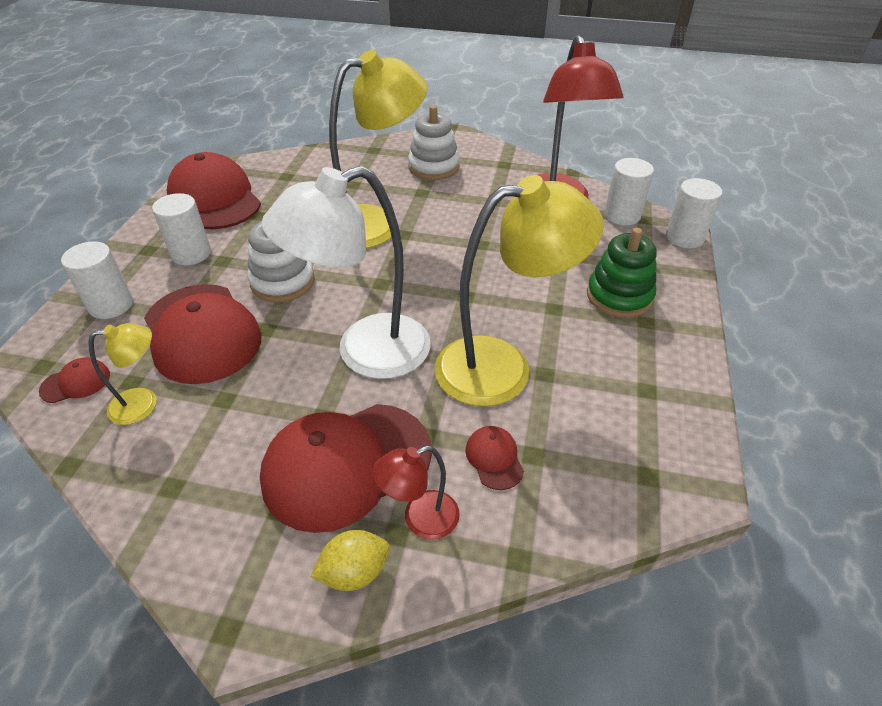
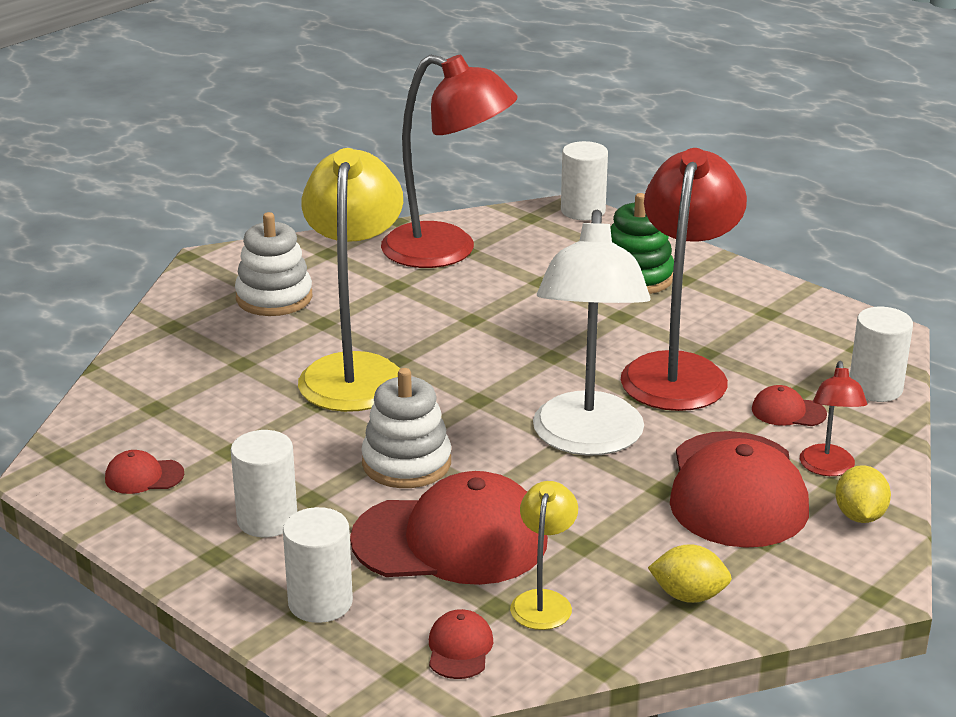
camera: 60 degrees left, 15 degrees down
(178, 486) = (688, 596): none -> yellow lemon
(215, 199) = (144, 476): red cap -> red cap, size x0.42
(502, 367) = (678, 370): yellow lamp -> red lamp
(622, 215) = (511, 226): white cylinder -> white cylinder (875, 388)

